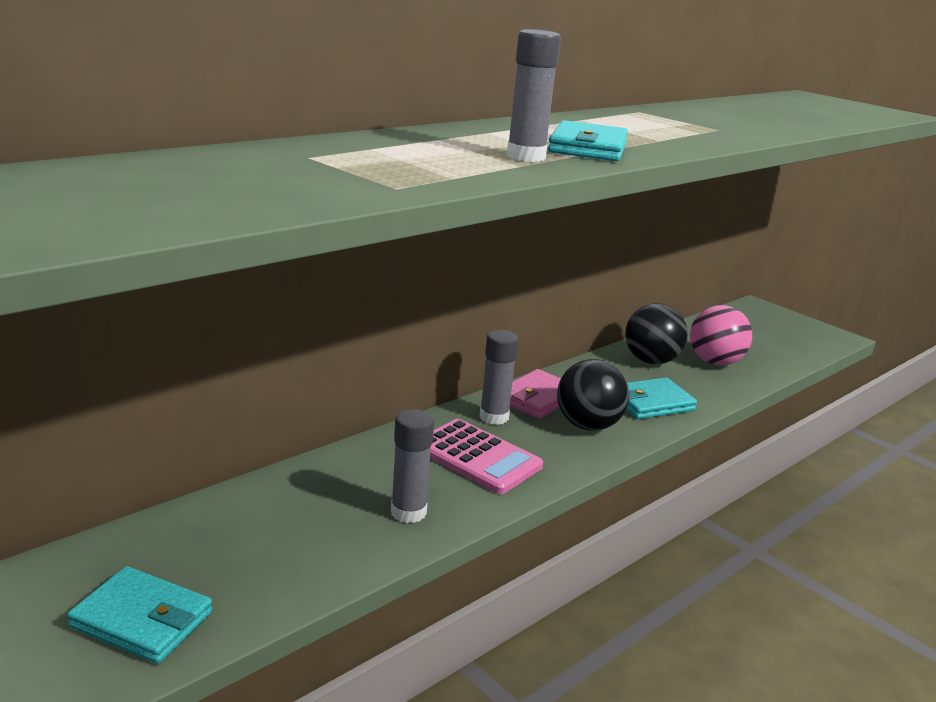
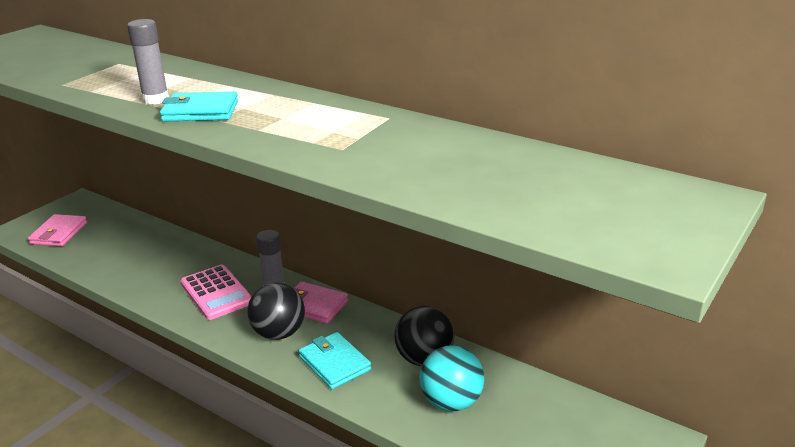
camera: 80 degrees right, 5 degrees up
(142, 620) = (59, 233): turquoise wallet -> pink wallet
(408, 512) = (148, 279): grey glue stick -> none
(477, 457) = (216, 293): pink calculator -> pink calculator turned 60 degrees counterclockwise
(714, 362) = (451, 402): pink ball -> turquoise ball

